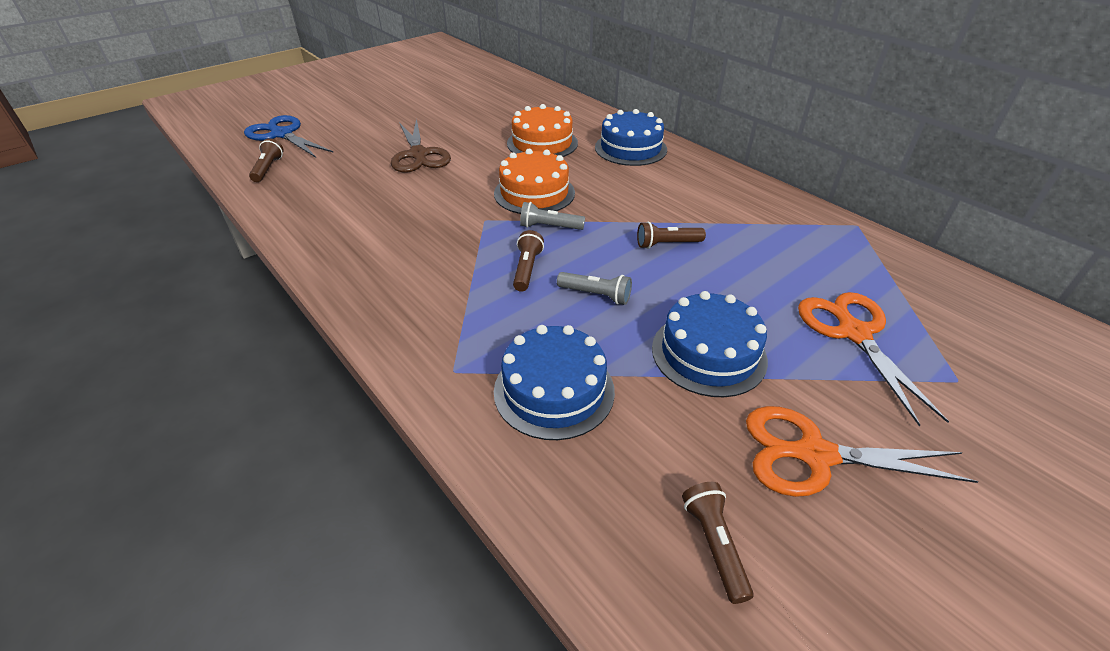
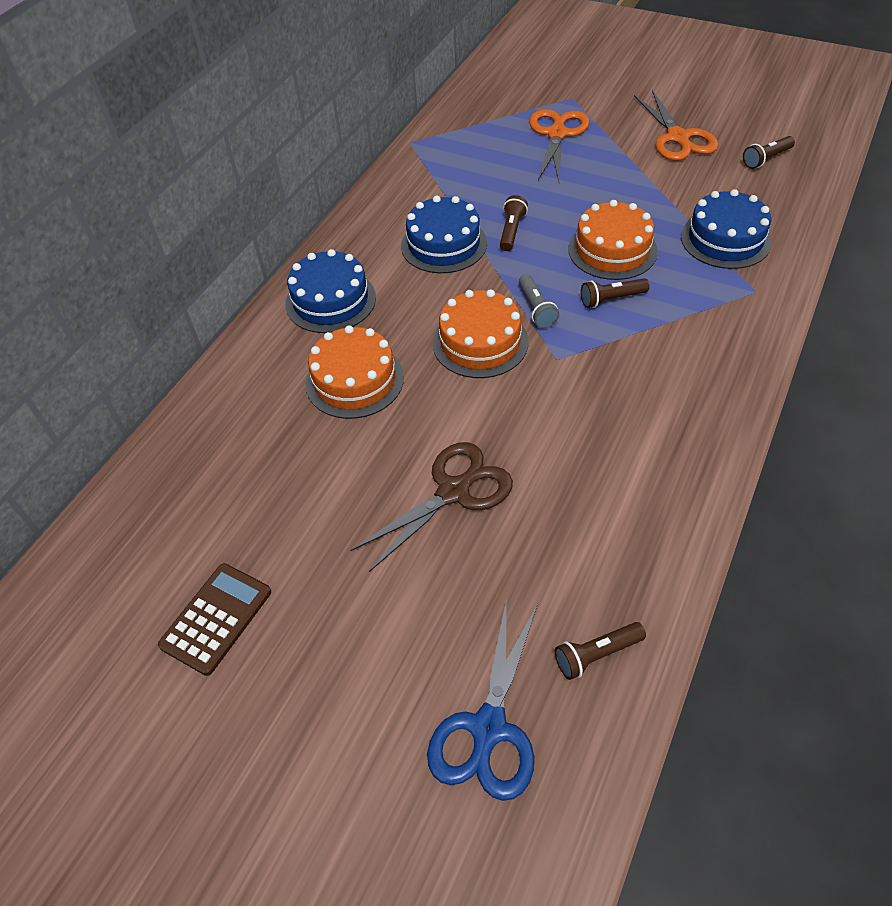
camera: 110 degrees left, 10 degrees up
(423, 90) = (216, 618): none -> brown calculator
(596, 295) = (612, 250): grey flashlight -> orange cake
(667, 244) = (511, 231): brown flashlight -> brown flashlight turned 135 degrees counterclockwise
(708, 353) = (630, 185): blue cake -> blue cake (444, 244)
(853, 332) = (557, 134): orange scissors -> orange scissors turned 135 degrees clockwise

